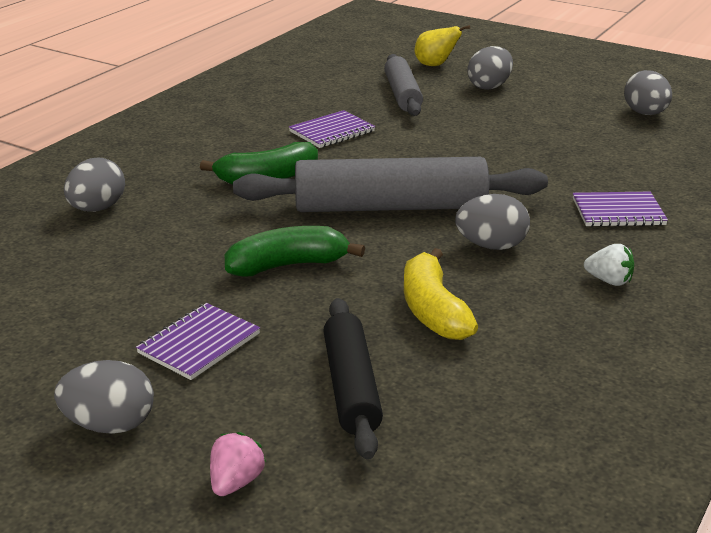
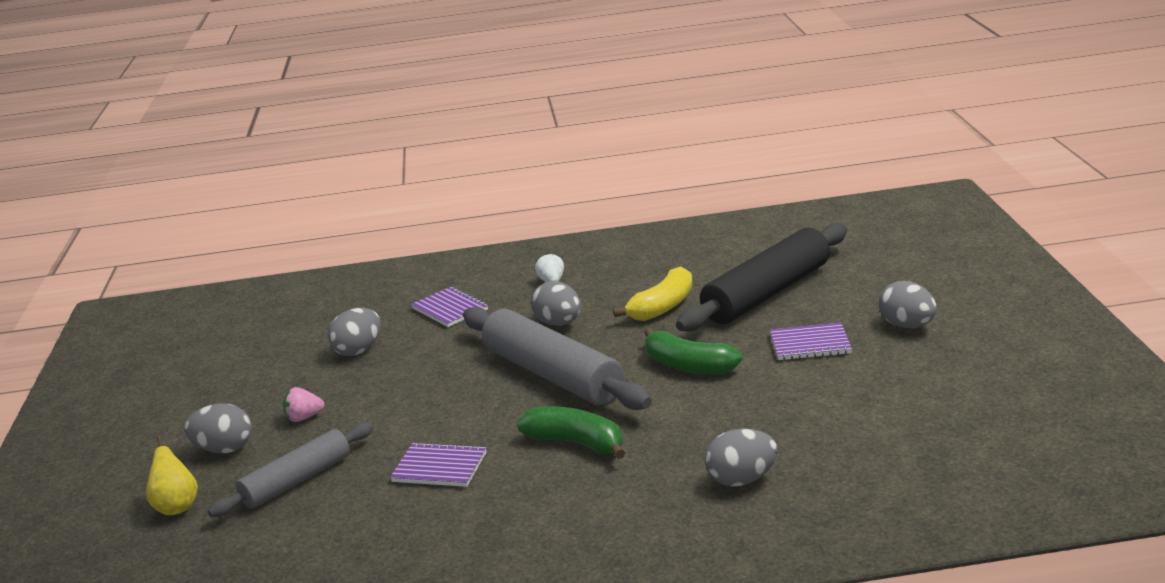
camera: 125 degrees left, 5 degrees down
(236, 482) = (875, 282): pink strawberry -> pink strawberry (304, 418)
(351, 387) = (767, 293): black rolling pin -> black rolling pin, size x1.63
(645, 113) = (232, 361): grey egg -> grey egg (358, 350)

